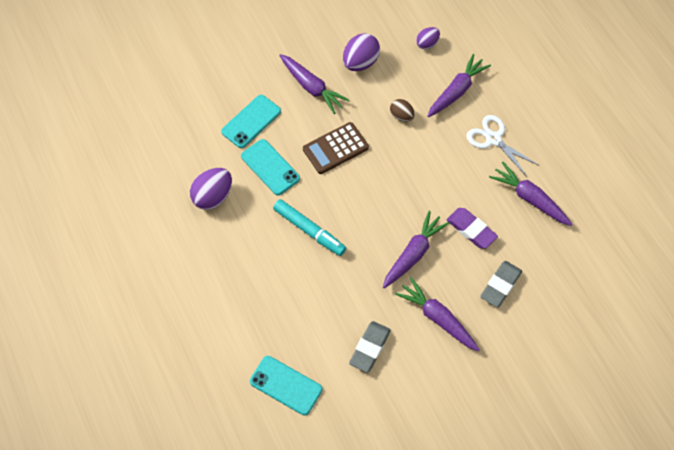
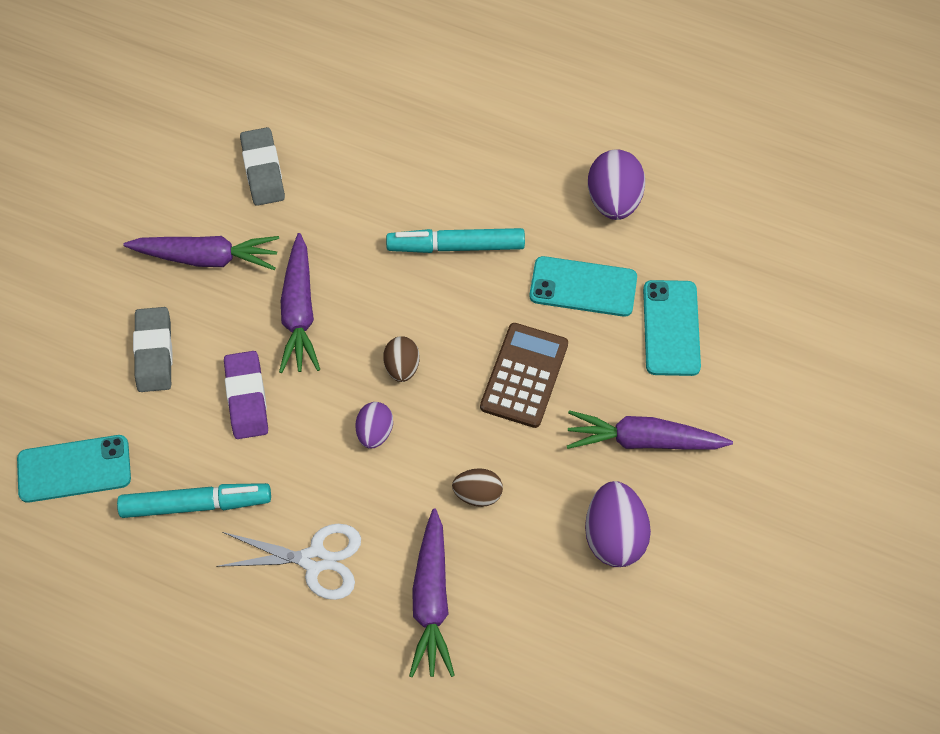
camera: 140 degrees right, 0 degrees up
(286, 385) = (325, 72): turquoise phone -> turquoise phone (74, 469)
(387, 192) = (402, 367): none -> brown egg
(427, 44) = (545, 652): purple egg -> purple egg (375, 432)
(471, 230) = (247, 398): purple eraser -> purple eraser turned 75 degrees clockwise
(529, 198) = (196, 504): purple carrot -> turquoise marker

